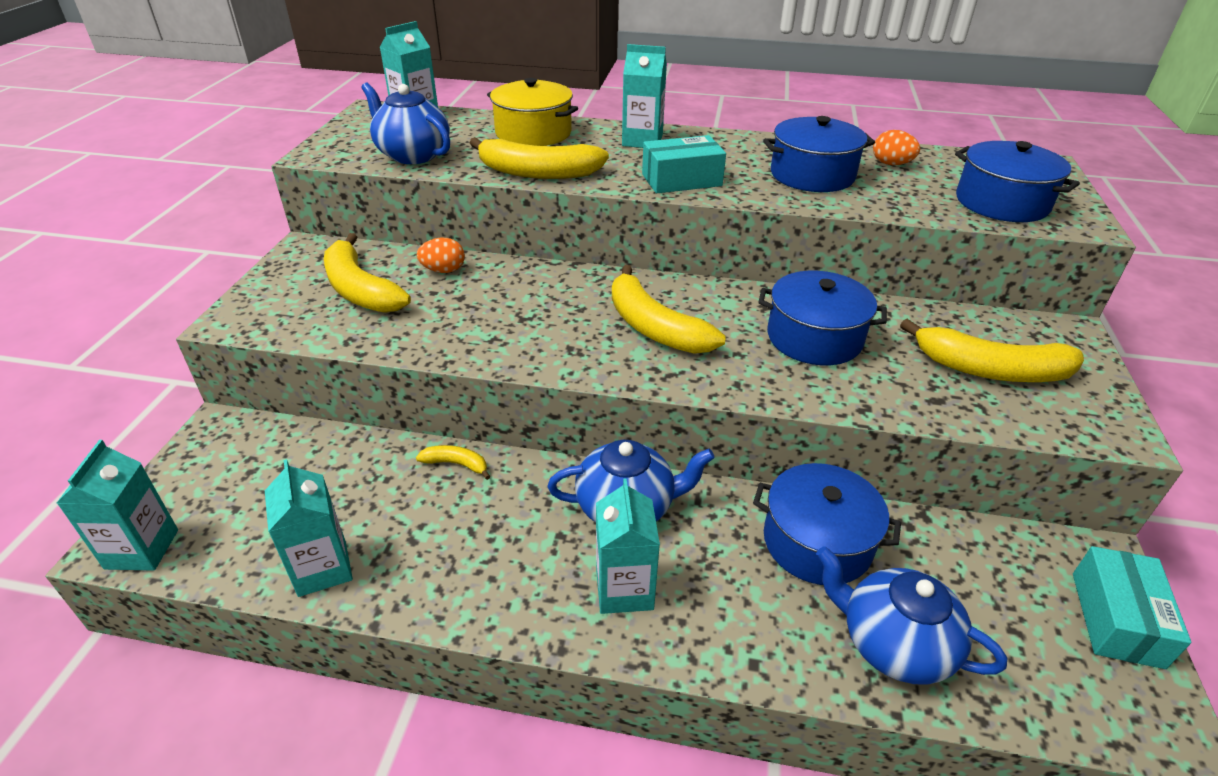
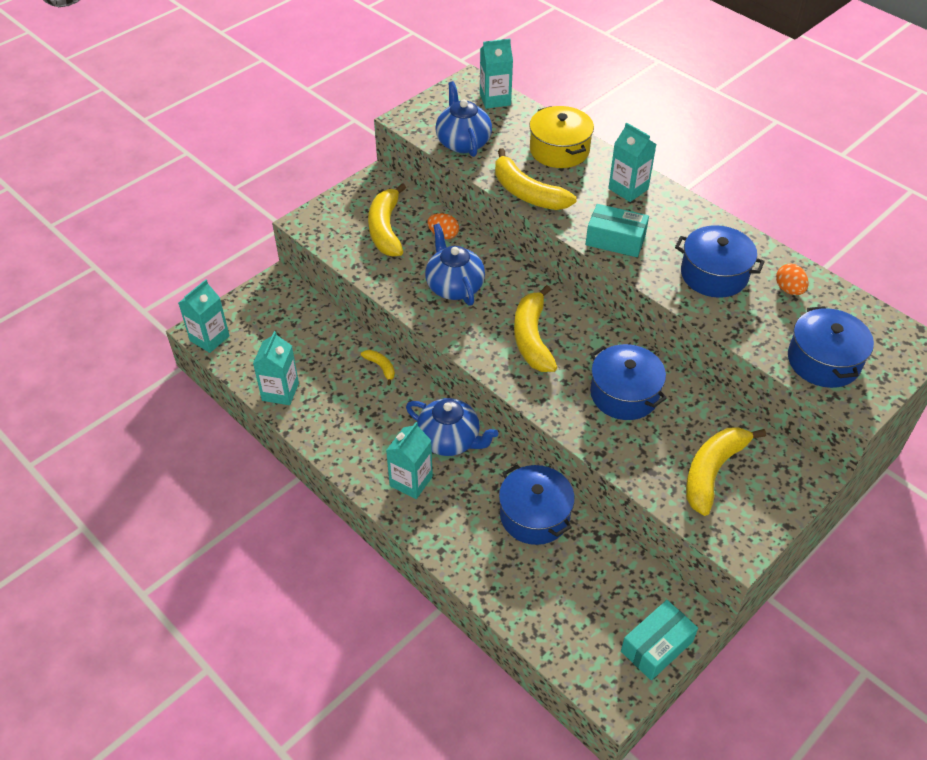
camera: 35 degrees right, 10 degrees up
(894, 644) = (519, 583): blue teapot -> blue teapot (454, 286)
(990, 370) = (712, 472): yellow banana -> yellow banana turned 75 degrees clockwise

